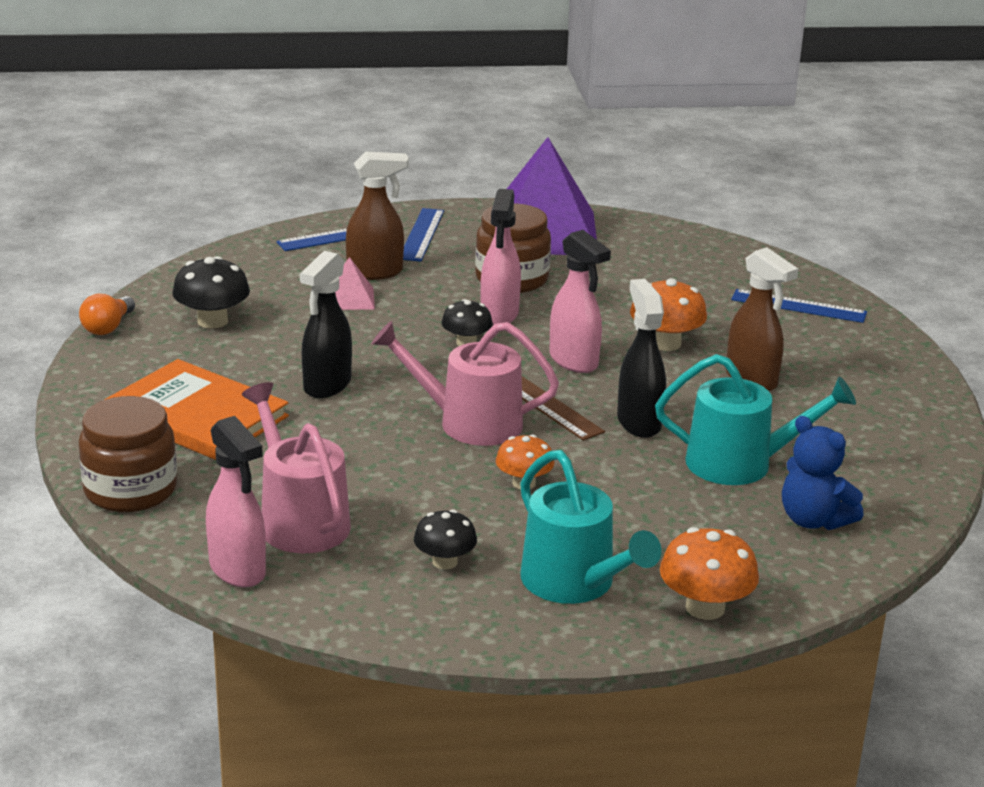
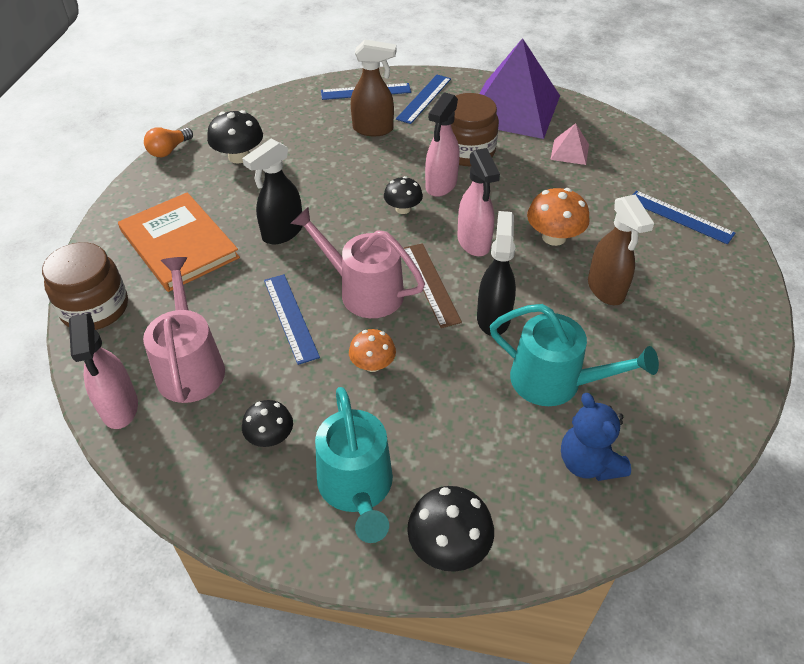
camera: 20 degrees right, 20 degrees up
(350, 298) = (342, 151): pink pyramid -> pink pyramid (569, 151)
(394, 459) = (290, 317): none -> blue ruler
(705, 608) = (449, 546): orange mushroom -> black mushroom

